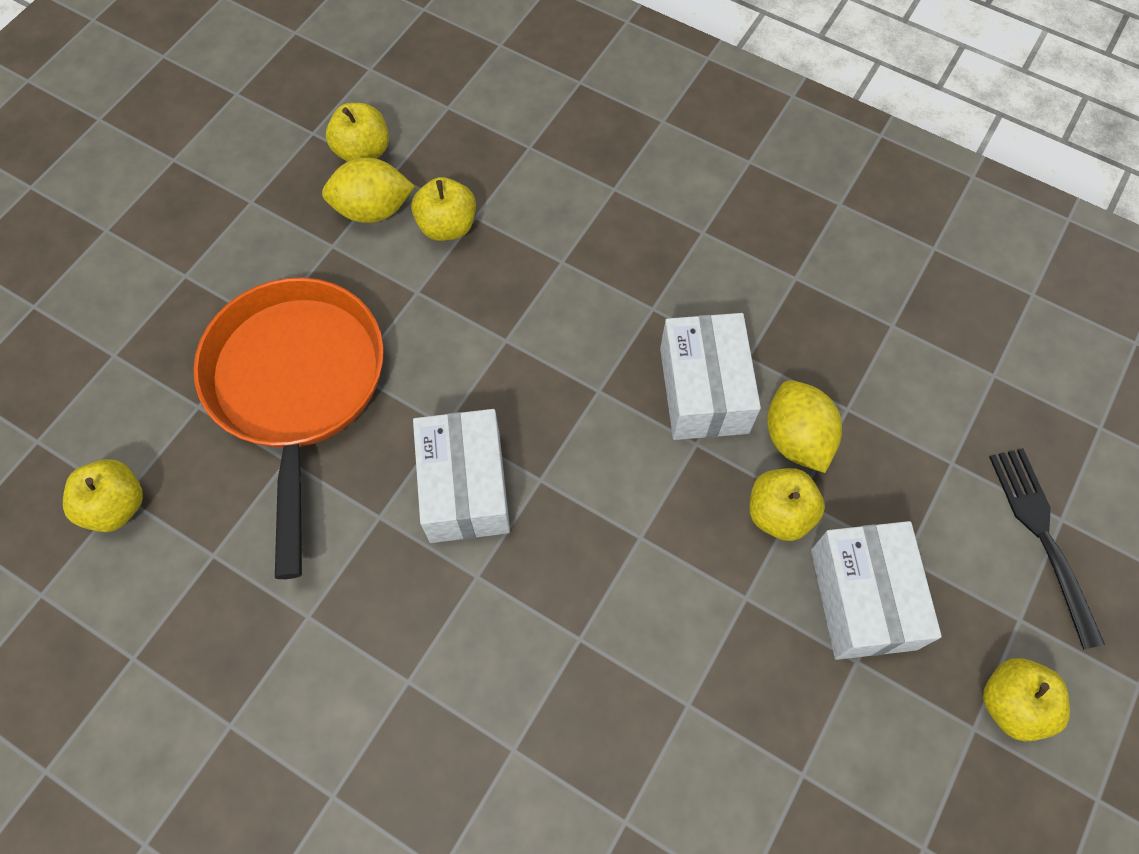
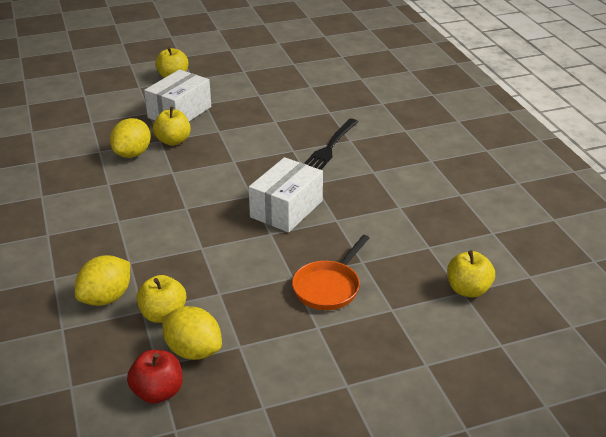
camera: 140 degrees left, 30 degrees down
(297, 387) = (328, 287): orange pan -> orange pan, size x0.53
(363, 151) = (158, 392): yellow apple -> red apple
(529, 204) = (106, 298): none -> yellow lemon
(703, 390) = (143, 184): white box -> none
(1043, 537) = (98, 95): black fork -> black fork (329, 148)

